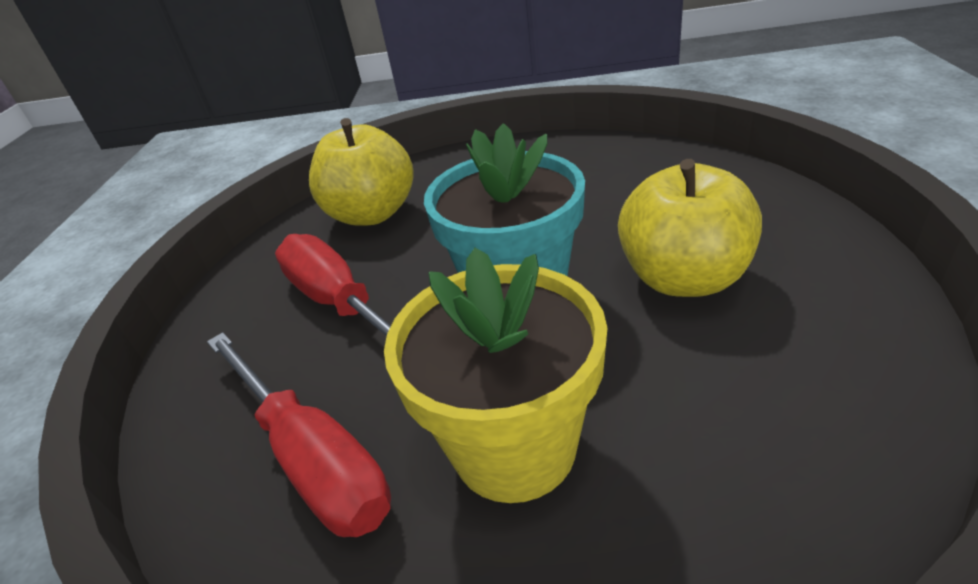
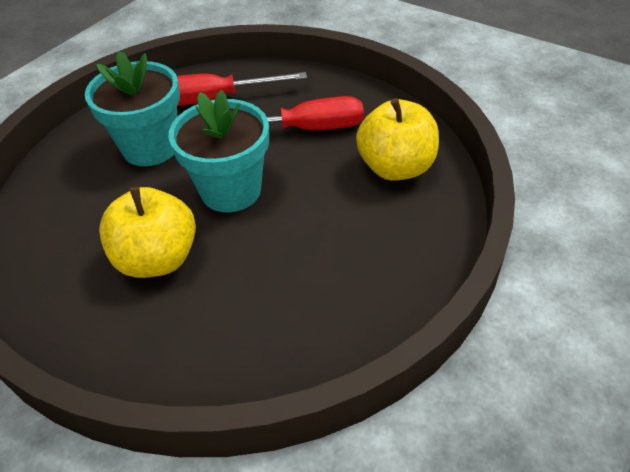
camera: 120 degrees right, 10 degrees up
(514, 447) = (150, 147): yellow flower pot -> turquoise flower pot

